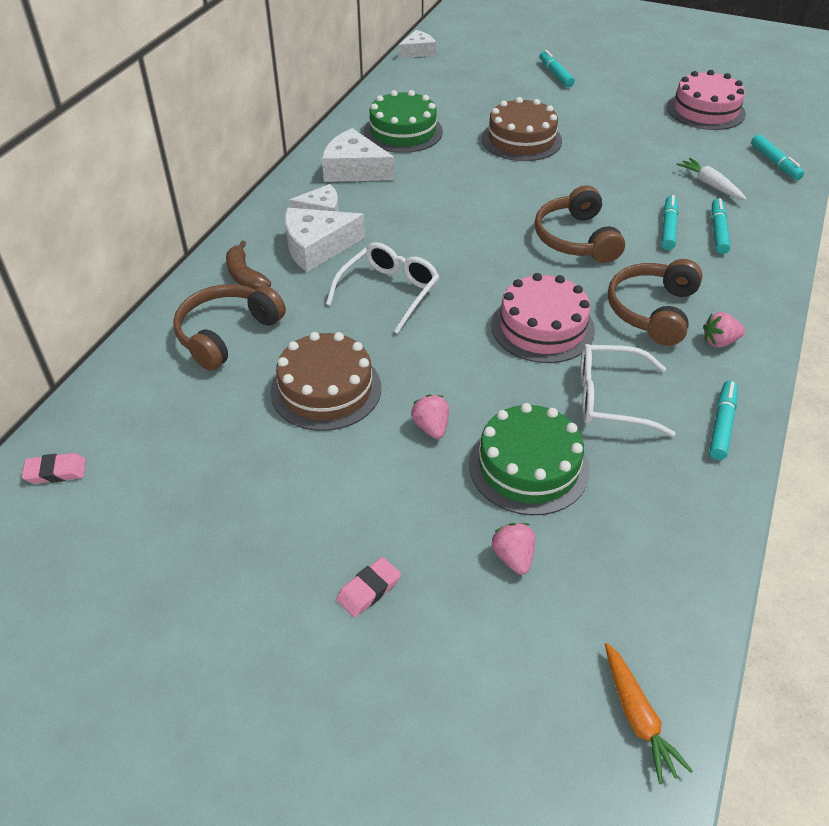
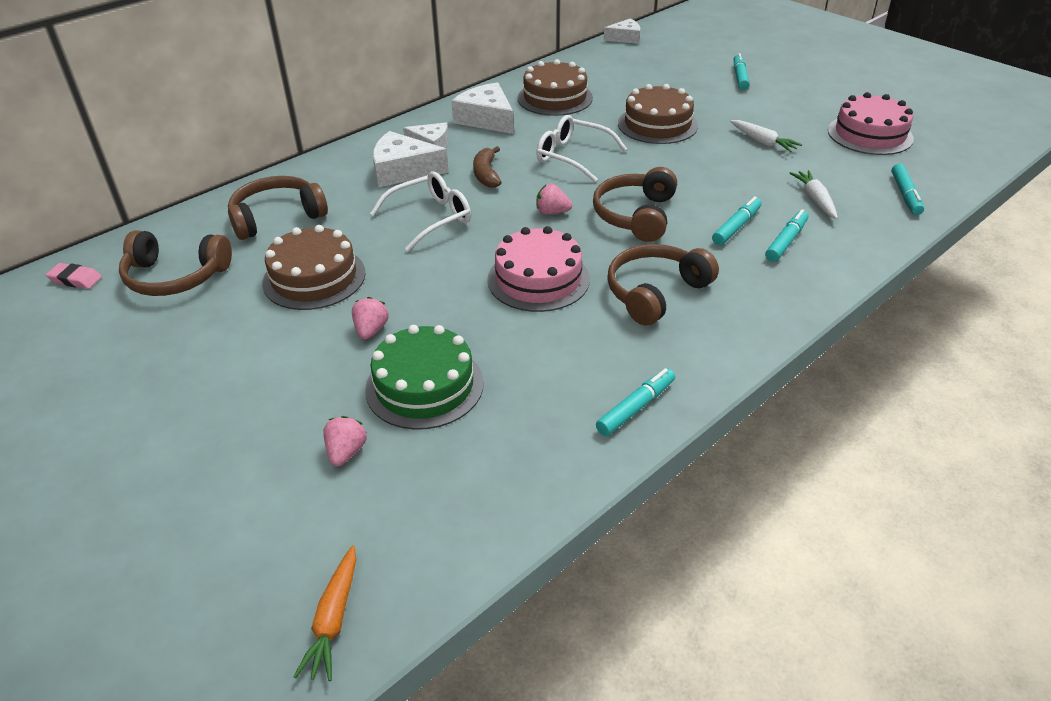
camera: 25 degrees right, 5 degrees down
(173, 433) = (175, 277): none -> brown headphones
(245, 276) = (328, 179): brown banana -> brown banana (486, 174)
(368, 589) = (211, 435): pink eraser -> none
(403, 132) = (555, 98): green cake -> brown cake
(610, 399) = (548, 354): white glasses -> white glasses (572, 156)
(625, 137) = (762, 142): none -> white carrot
(719, 342) = (699, 336): pink strawberry -> pink strawberry (552, 212)

